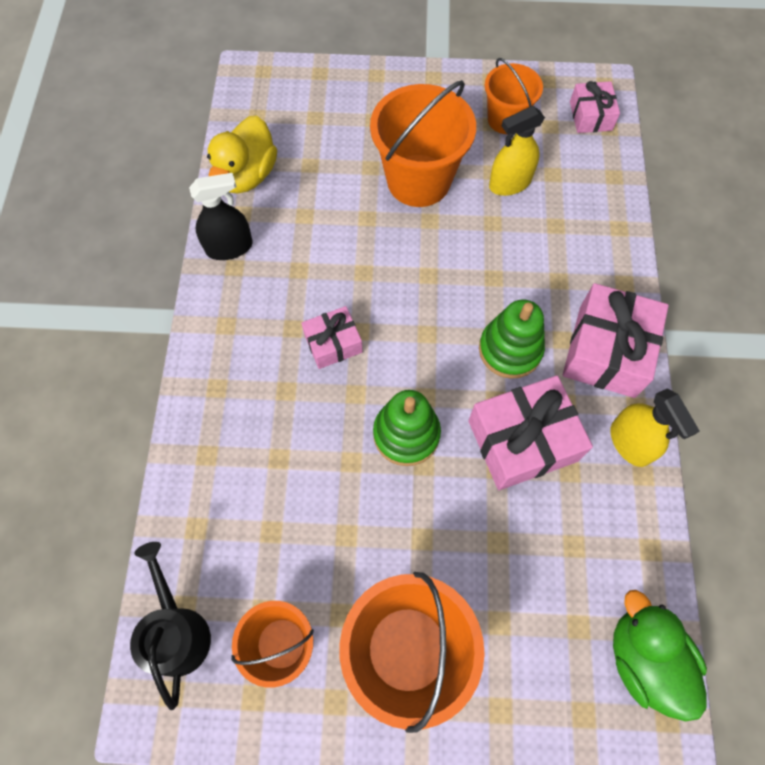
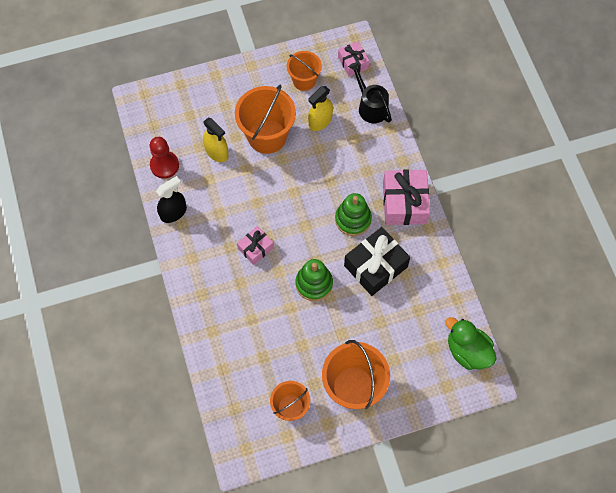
camera: 20 degrees left, 0 degrees up
(177, 630) = (235, 420): black watering can -> black watering can (370, 106)
(247, 175) = (164, 165): yellow duck -> red pawn
(522, 440) = (375, 266): pink gift -> black gift
(630, 443) = (431, 248): yellow spray bottle -> yellow spray bottle (217, 152)

